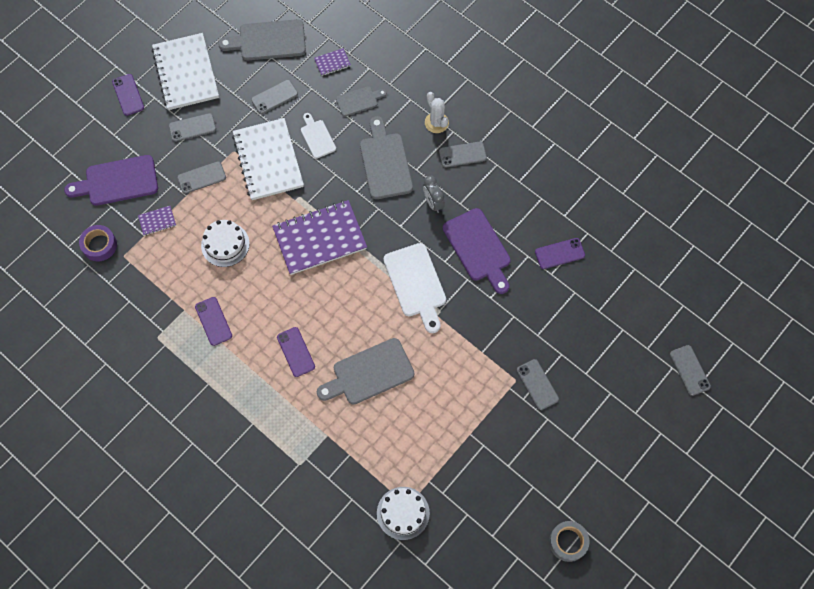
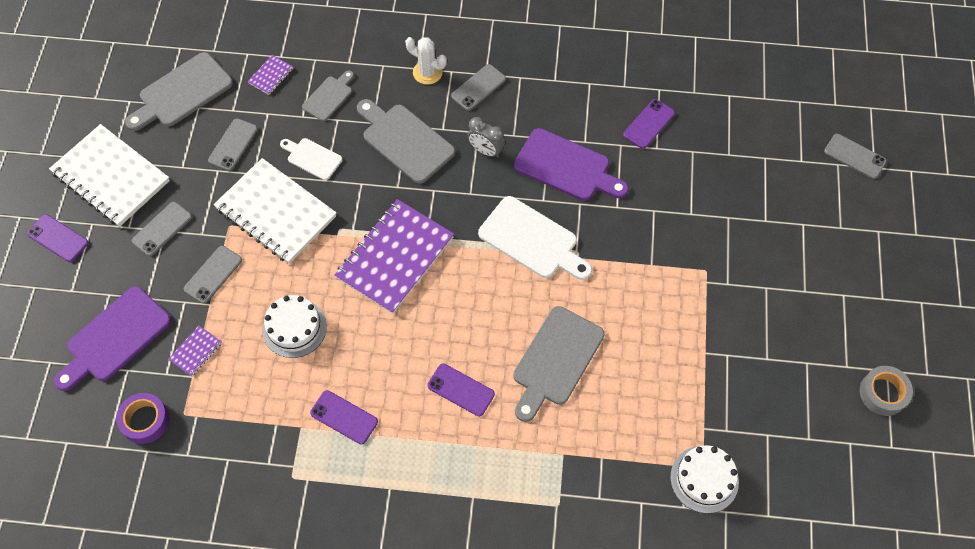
camera: 35 degrees left, 5 degrees down
(537, 384) = (729, 261): grey phone -> none

